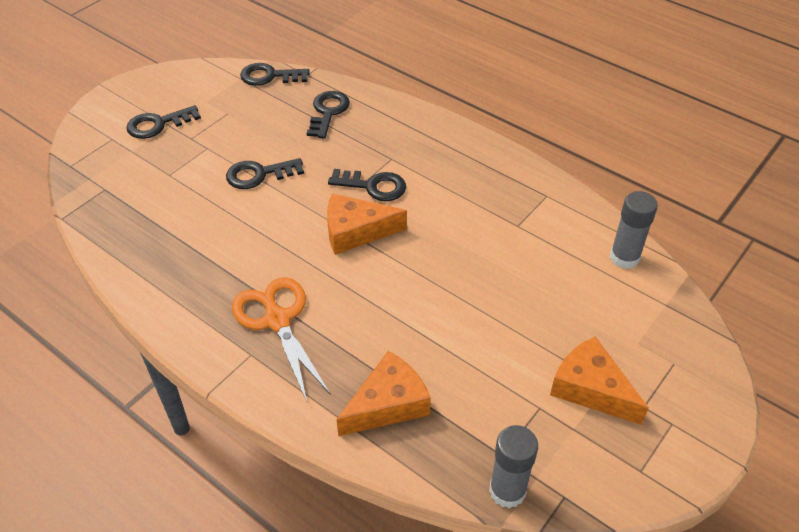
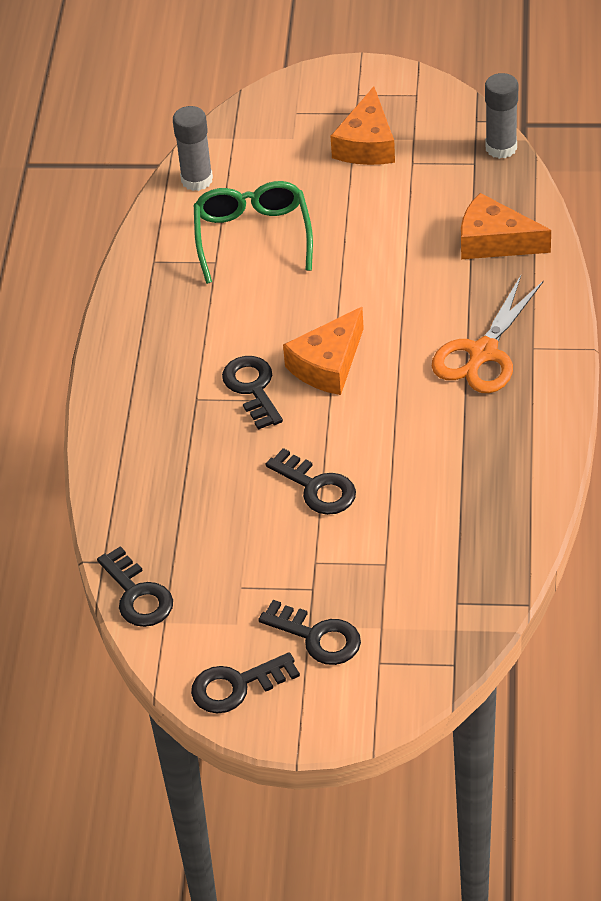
camera: 120 degrees left, 0 degrees up
(328, 112) = (162, 496): black key -> black key (236, 686)
(356, 232) = (328, 364): orange cheese -> orange cheese turned 75 degrees clockwise
(528, 257) = (253, 236): none -> green glasses

